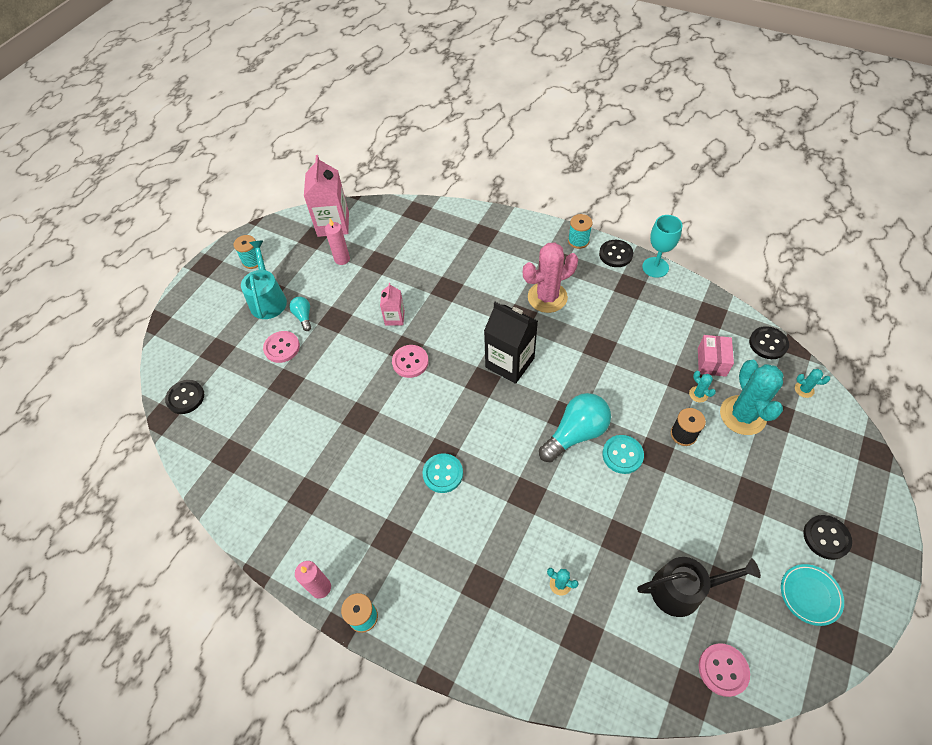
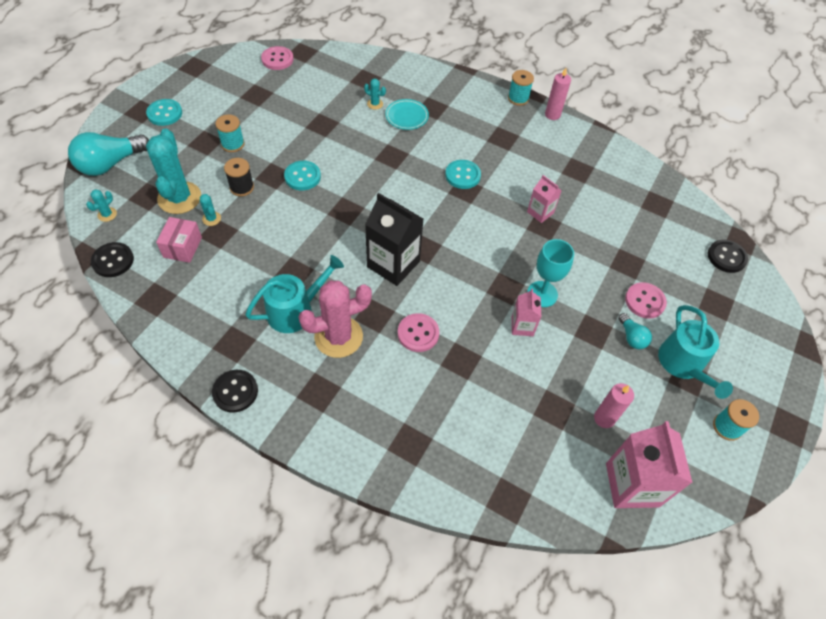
camera: 175 degrees right, 0 degrees up
(361, 432) = (540, 212): none -> pink carton
(410, 362) = (499, 273): pink button -> pink button (418, 333)
(576, 433) = (339, 196): turquoise light bulb -> turquoise light bulb (110, 164)
(578, 241) = (278, 419): turquoise spool -> turquoise spool (233, 144)
(588, 314) = (295, 310): none -> turquoise watering can
(655, 267) = (192, 367): turquoise goblet -> turquoise goblet (542, 294)
(683, 590) = (287, 95): black watering can -> none
(804, 389) = (107, 214): turquoise cactus -> turquoise cactus turned 75 degrees counterclockwise
(810, 595) = (198, 86): turquoise plate -> turquoise plate (406, 117)
(826, 537) = (164, 113): black button -> turquoise button

